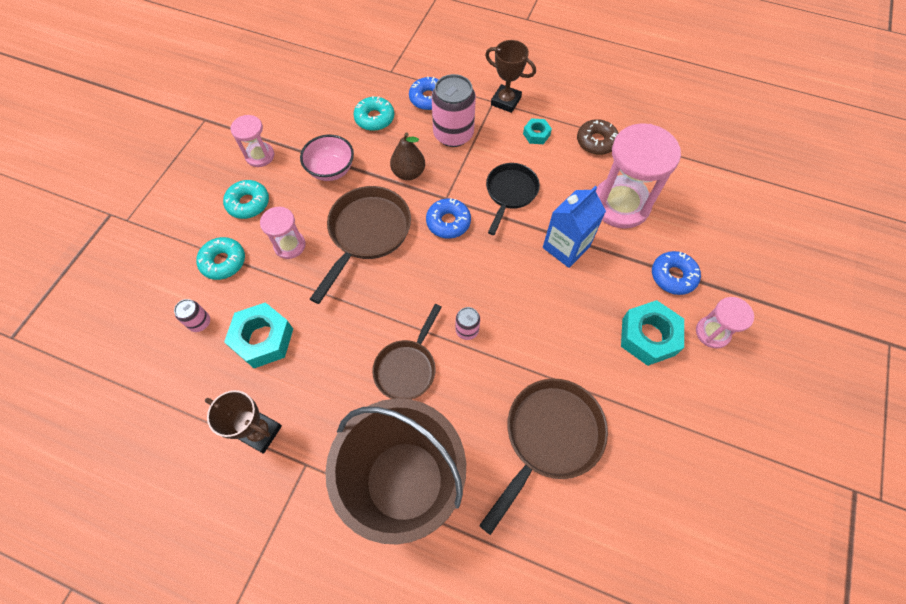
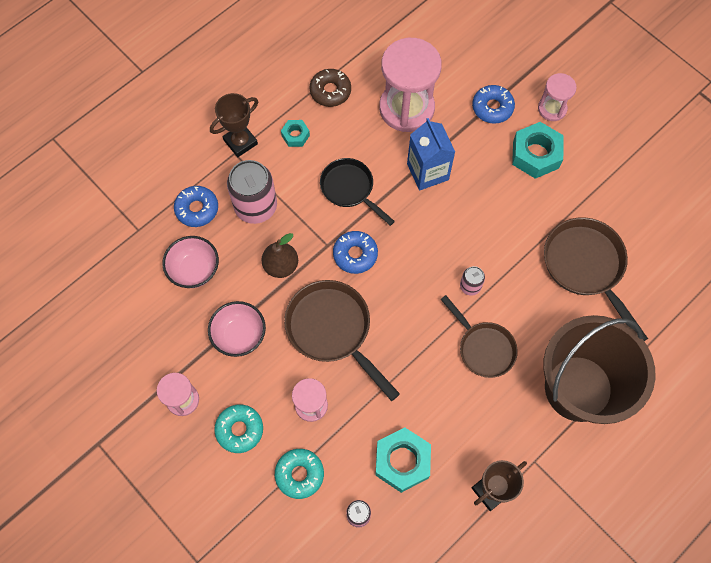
camera: 65 degrees left, 5 degrees up
(374, 118) = (194, 270): turquoise donut -> pink bowl

